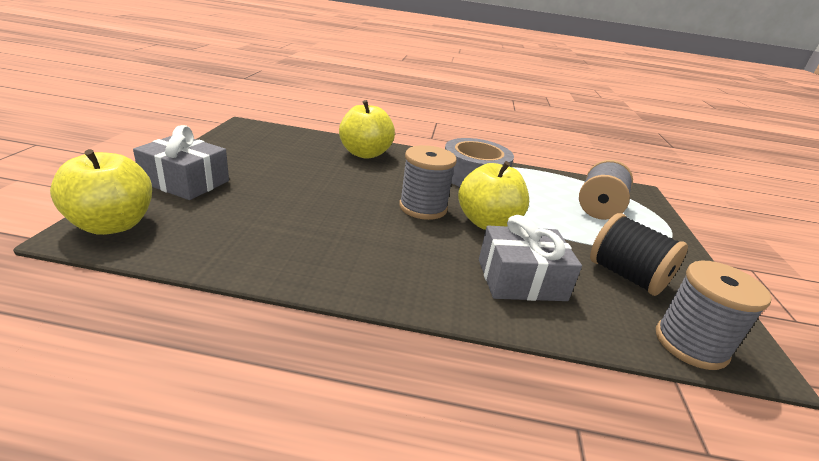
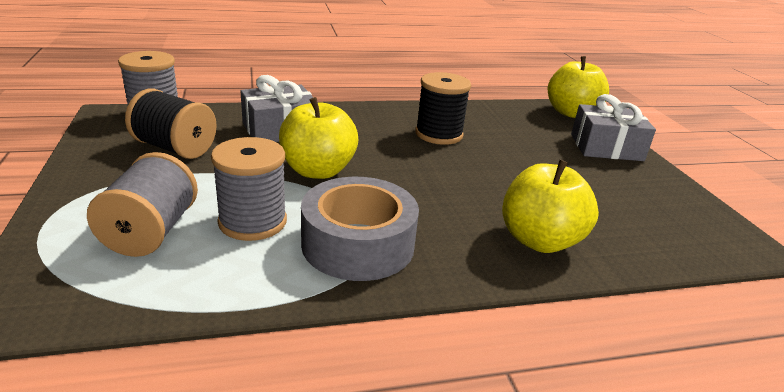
camera: 160 degrees right, 0 degrees up
(340, 233) = (439, 134): none -> black spool
(423, 207) = (393, 172): grey spool -> grey spool (252, 222)

